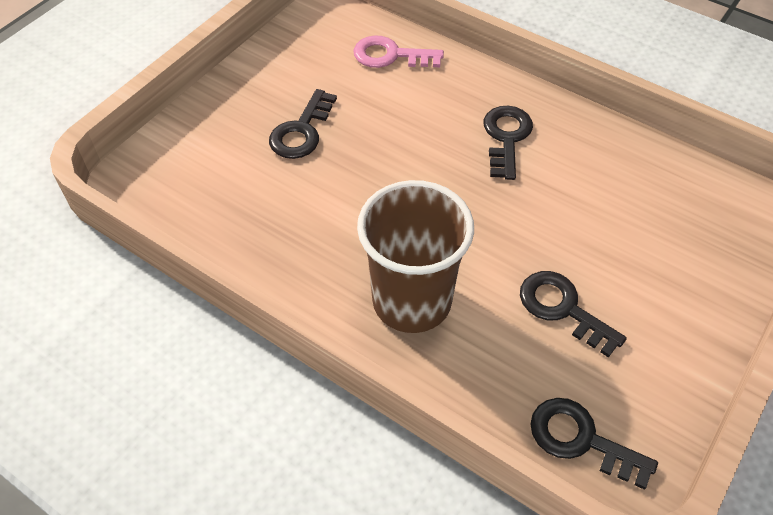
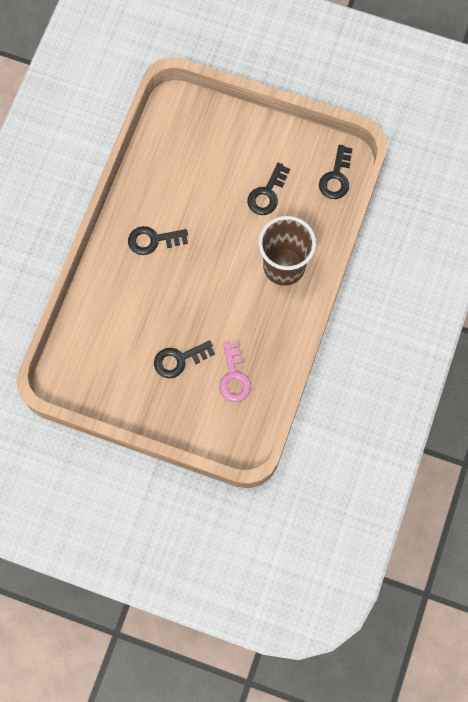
camera: 105 degrees left, 20 degrees up
(301, 131) = (179, 360): black key -> black key turned 150 degrees clockwise
(390, 55) = (95, 325): pink key -> pink key (234, 377)

